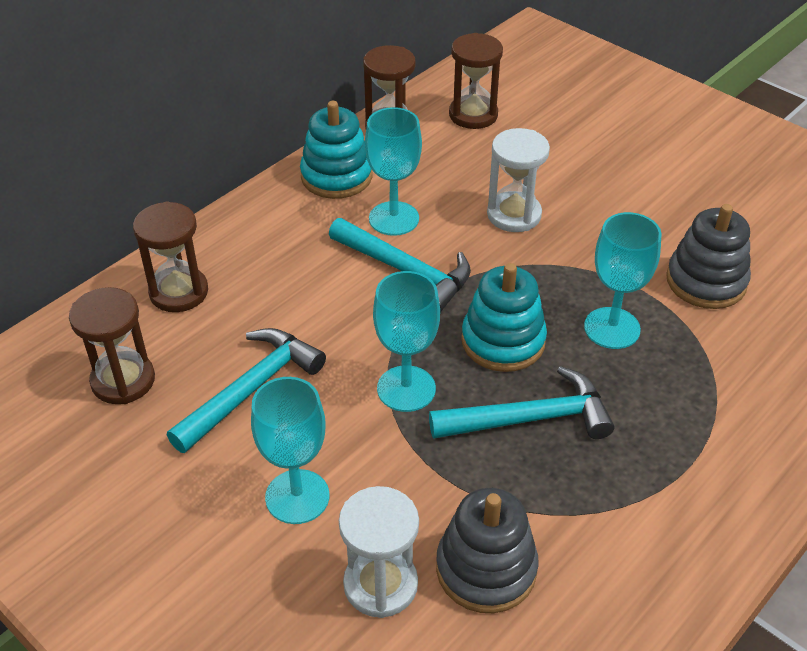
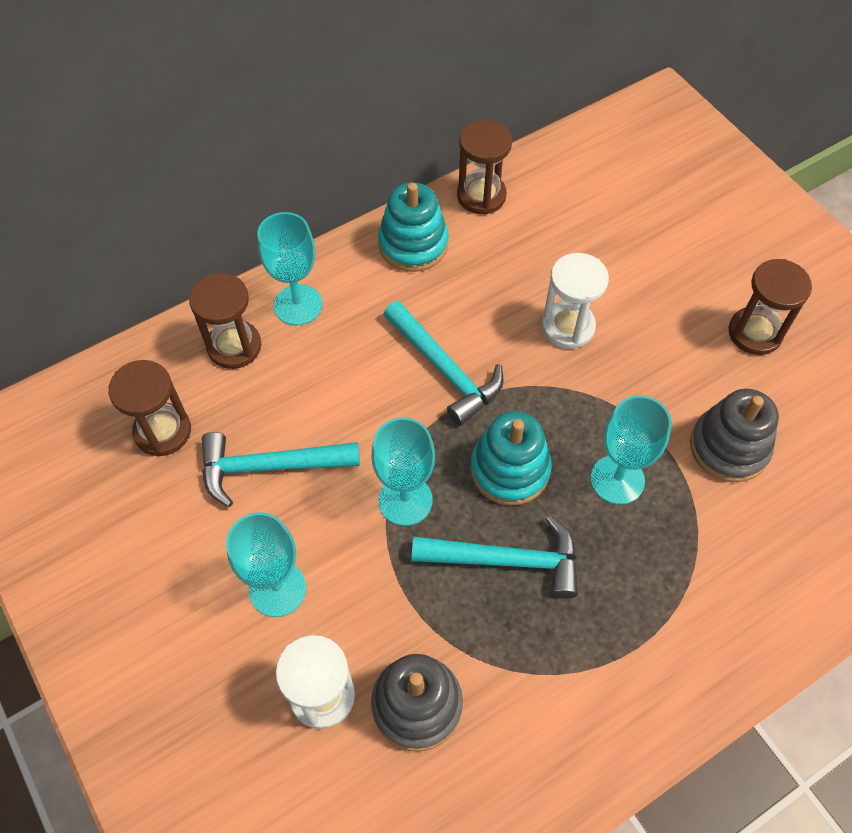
camera: 15 degrees right, 15 degrees up
(251, 389) = (269, 467): turquoise hammer -> turquoise hammer turned 150 degrees counterclockwise
(394, 218) = (452, 306): turquoise goblet -> turquoise goblet (298, 305)
(473, 115) = (567, 196): brown hourglass -> brown hourglass (755, 333)

